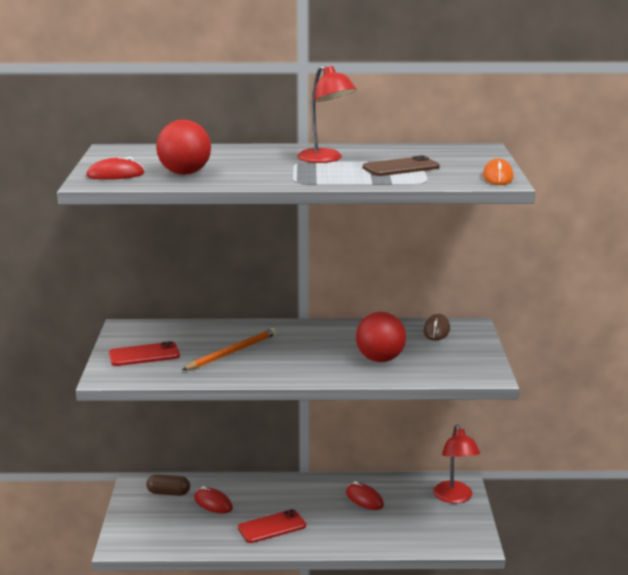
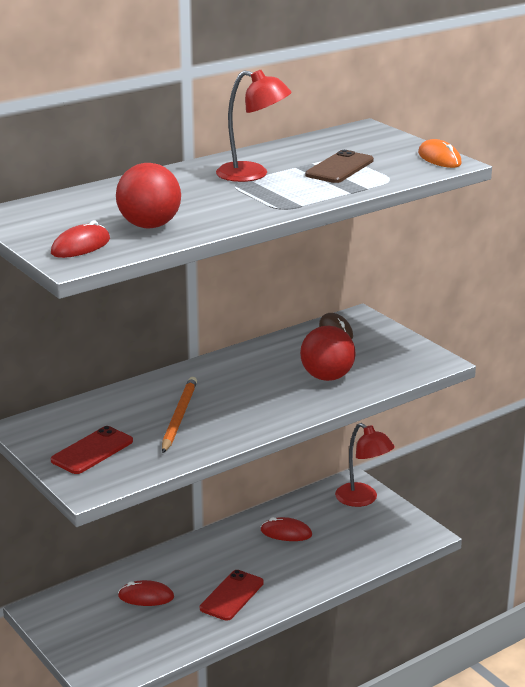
camera: 35 degrees left, 5 degrees up
(168, 493) = (86, 605): brown capsule -> none

